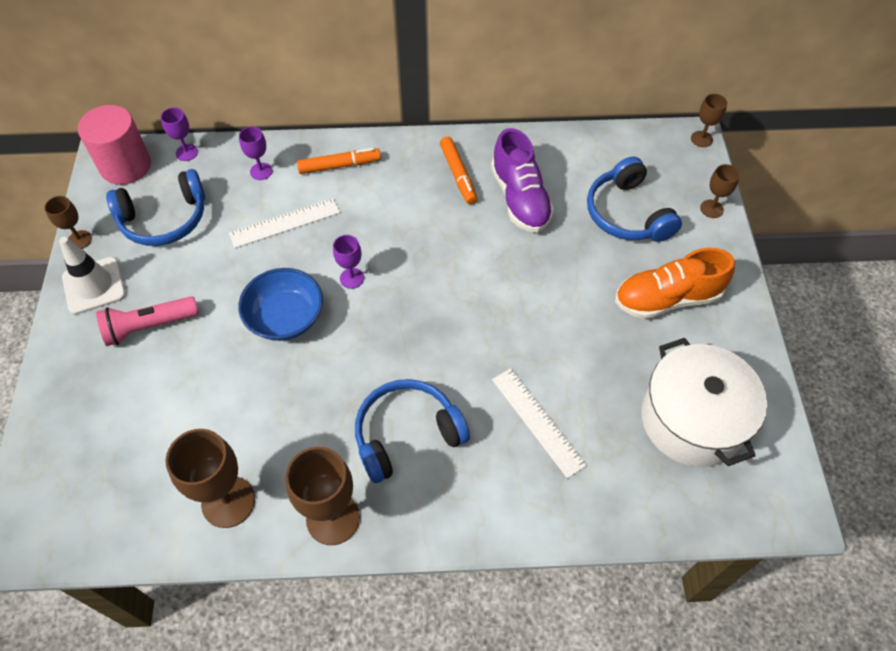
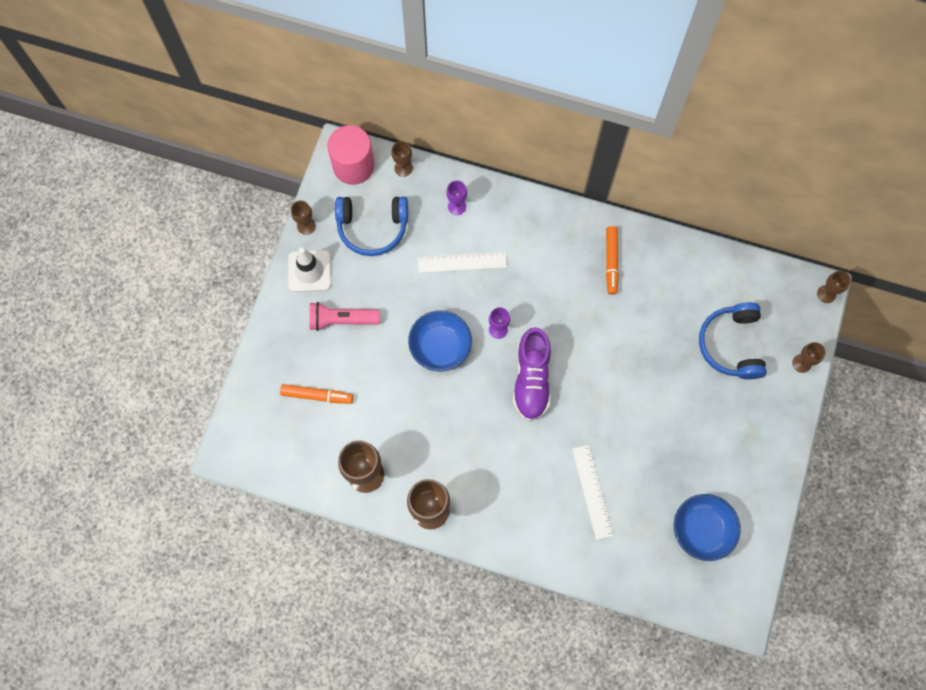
camera: 20 degrees right, 15 degrees up
(187, 152) = (403, 168): purple goblet -> brown goblet
(339, 165) = (519, 221): orange marker -> orange marker (316, 395)
(406, 434) = (498, 468): blue headphones -> none
(520, 198) = (652, 301): purple shoe -> purple shoe (531, 379)
(667, 299) = (728, 429): orange shoe -> none
(692, 420) = (702, 529): white pot -> blue bowl

